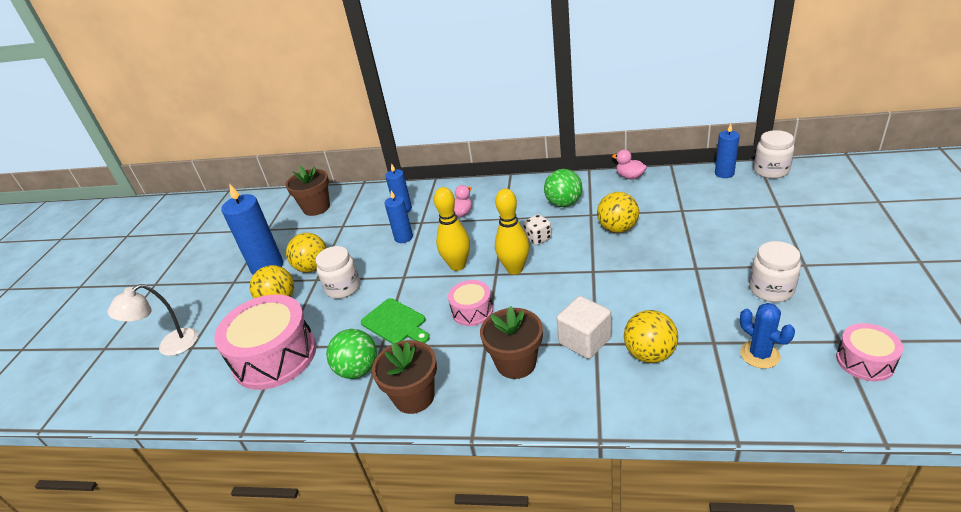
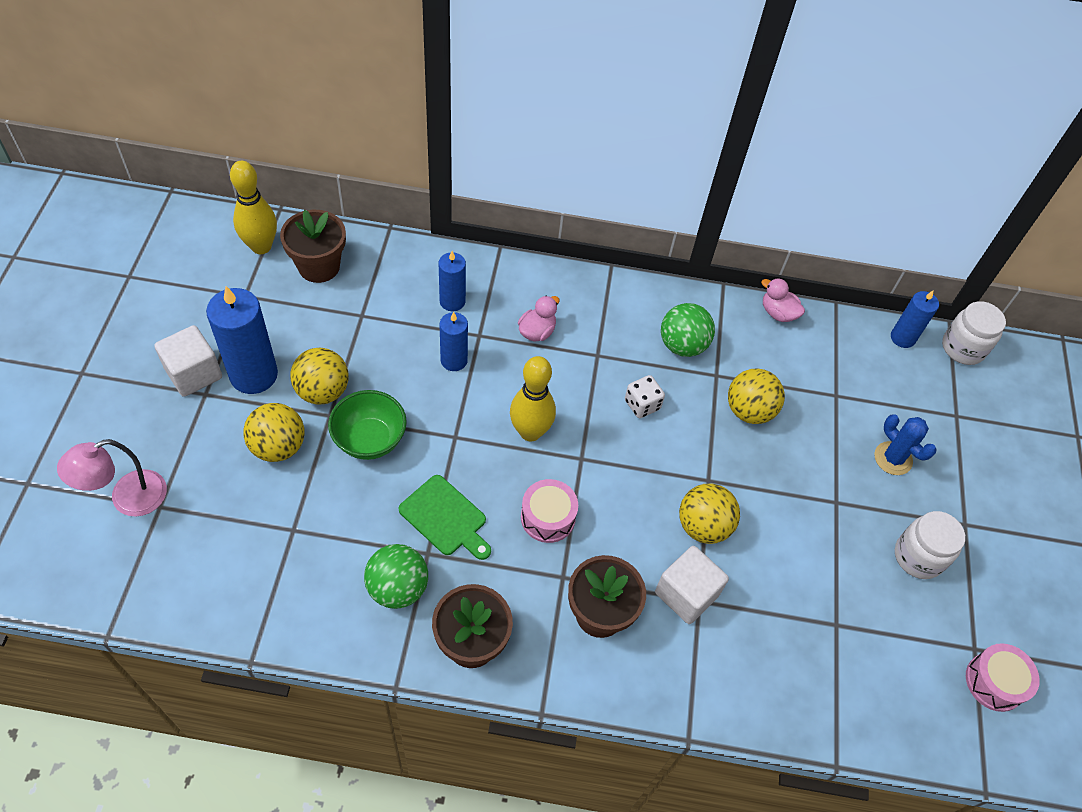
camera: 10 degrees left, 20 degrees up
(170, 346) = (128, 499): white lamp -> pink lamp
(227, 272) = (193, 373): none -> white cube
(275, 356) = (282, 544): pink drum -> none
(343, 288) = (370, 440): white jar -> green bowl
(515, 269) = (607, 455): yellow bowling pin -> yellow bowling pin (261, 246)
(649, 354) = (760, 629): yellow ball -> yellow ball (703, 526)
(760, 354) = (884, 652): blue cactus -> blue cactus (893, 458)

